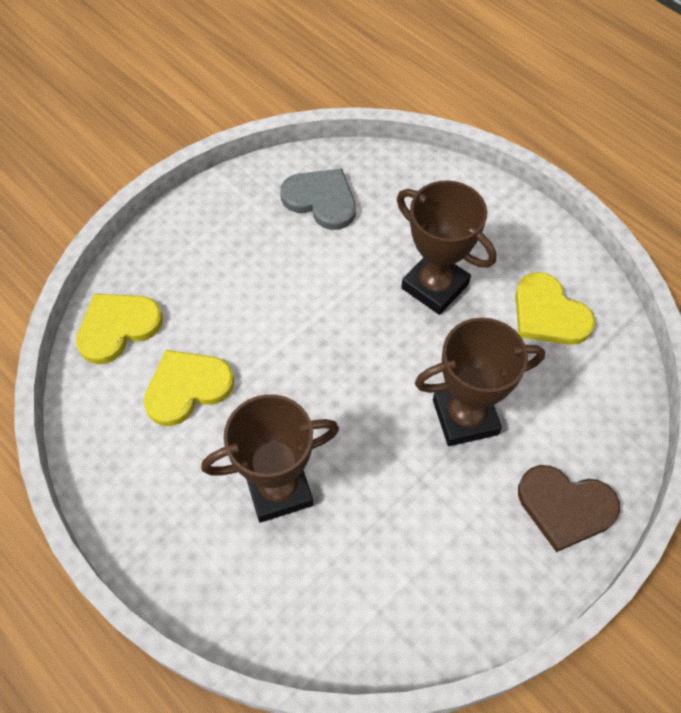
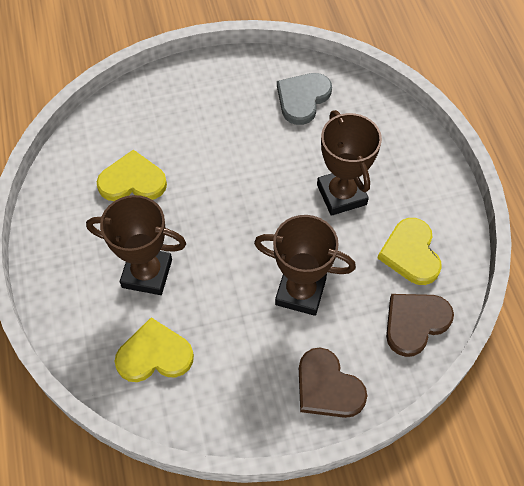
camera: 30 degrees right, 0 degrees up
(118, 327) = (115, 121): yellow heart -> yellow heart (154, 354)
(321, 200) = (302, 99): grey heart -> grey heart turned 120 degrees counterclockwise
(603, 386) = (415, 323): none -> brown heart

